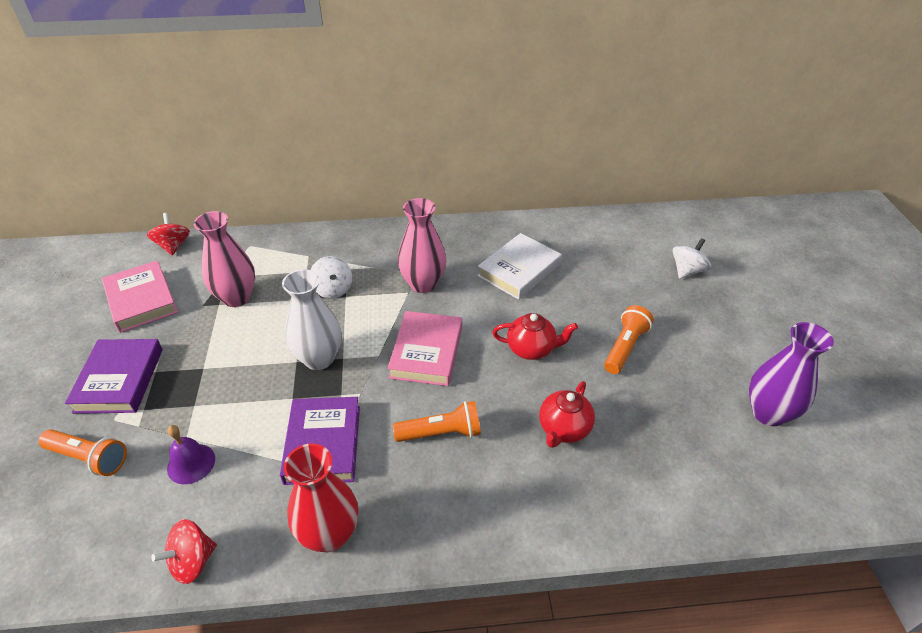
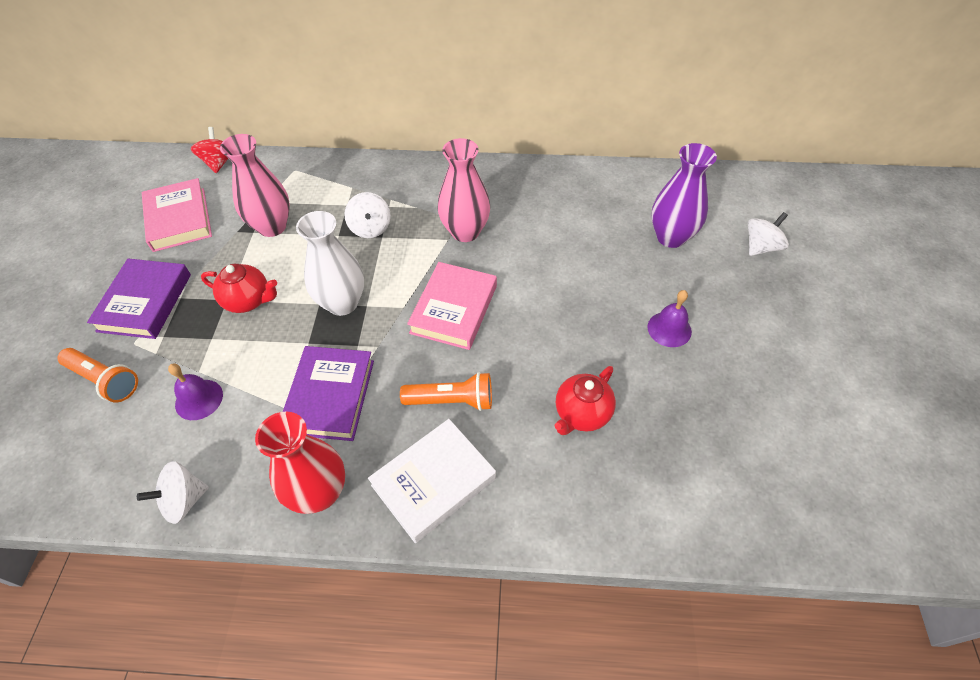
camera: 10 degrees right, 10 degrees up
(192, 561) = (184, 500): red spinning top -> white spinning top
(519, 270) = (571, 227): white book -> white book (433, 482)
(532, 349) = (566, 319): red teapot -> red teapot (248, 301)
(625, 347) = (669, 329): orange flashlight -> purple bell
(768, 413) = (815, 426): purple vase -> purple vase (671, 237)

